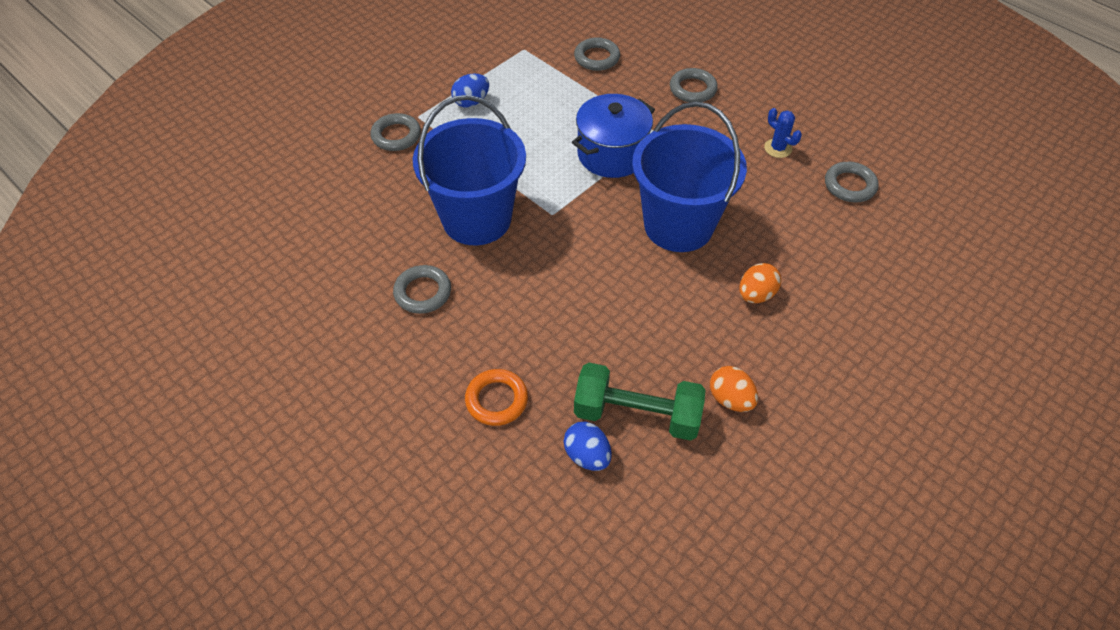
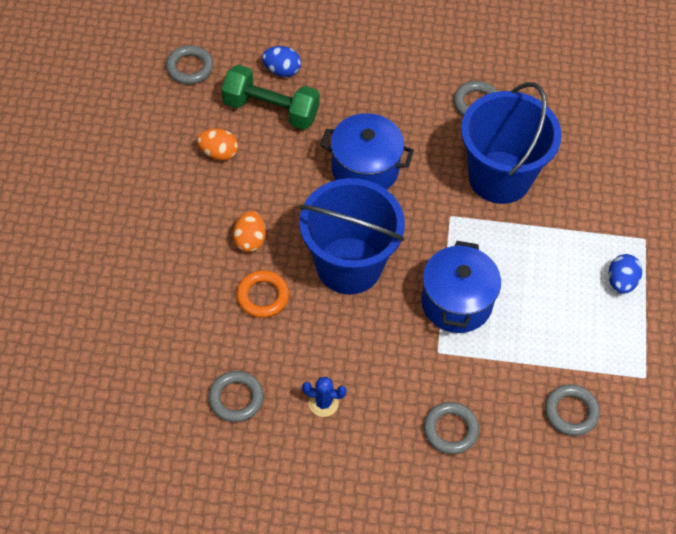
camera: 140 degrees right, 5 degrees up
(396, 136) = (638, 209): grey ring -> grey ring (189, 68)
(496, 400) = (362, 69): orange ring -> orange ring (262, 296)
(591, 295) = (365, 169): none -> blue pot
(637, 414) = (271, 110): green dumbbell -> green dumbbell turned 45 degrees clockwise

